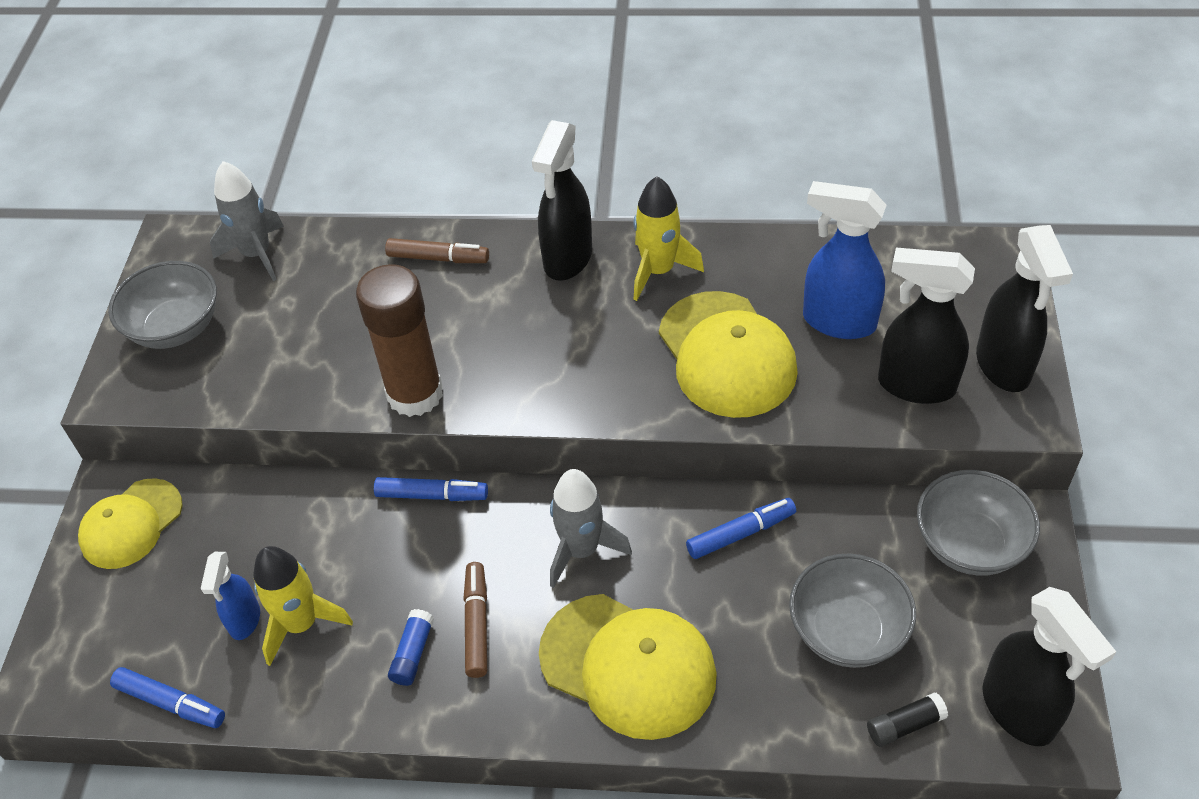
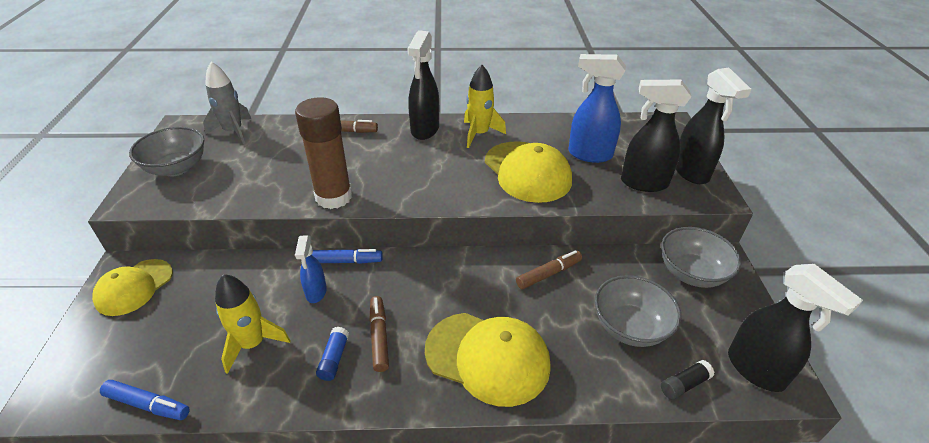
camera: 10 degrees left, 10 degrees down
(244, 620) = (210, 344): blue spray bottle -> blue spray bottle (316, 292)
(581, 550) = (447, 288): grey rocket -> none
(741, 533) = (548, 274): blue marker -> brown marker

